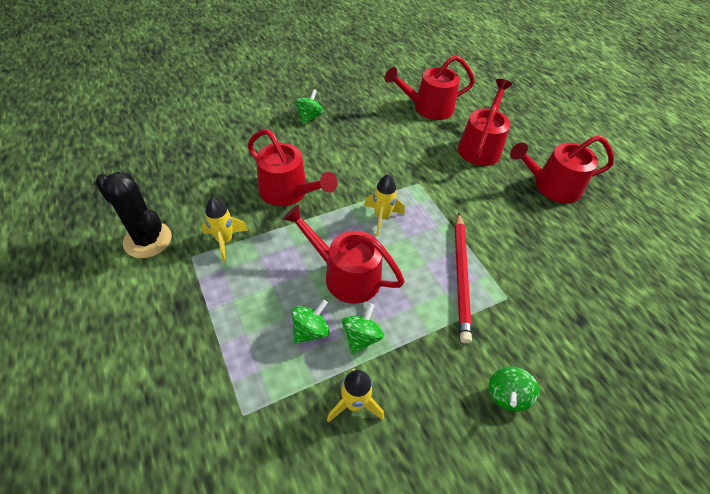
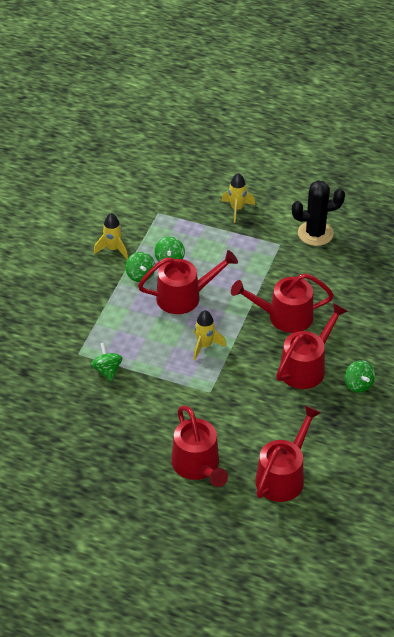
camera: 140 degrees right, 5 degrees down
(225, 241) = (275, 263): yellow rocket -> yellow rocket (237, 209)
(461, 276) = (117, 346): red pencil -> none
(507, 395) = (41, 303): green spinning top -> green spinning top (107, 370)
(551, 186) = (110, 468): red watering can -> red watering can (306, 367)

